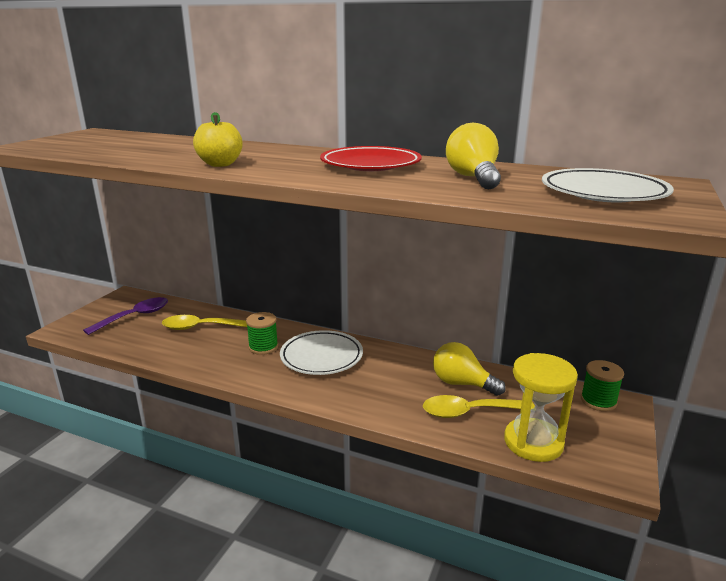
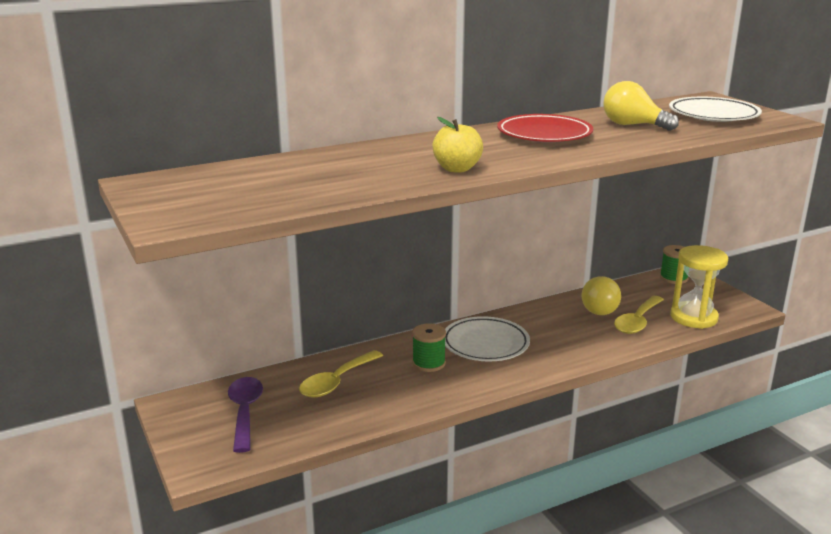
camera: 50 degrees left, 0 degrees up
(462, 383) = (599, 308): yellow light bulb -> yellow light bulb turned 60 degrees counterclockwise

